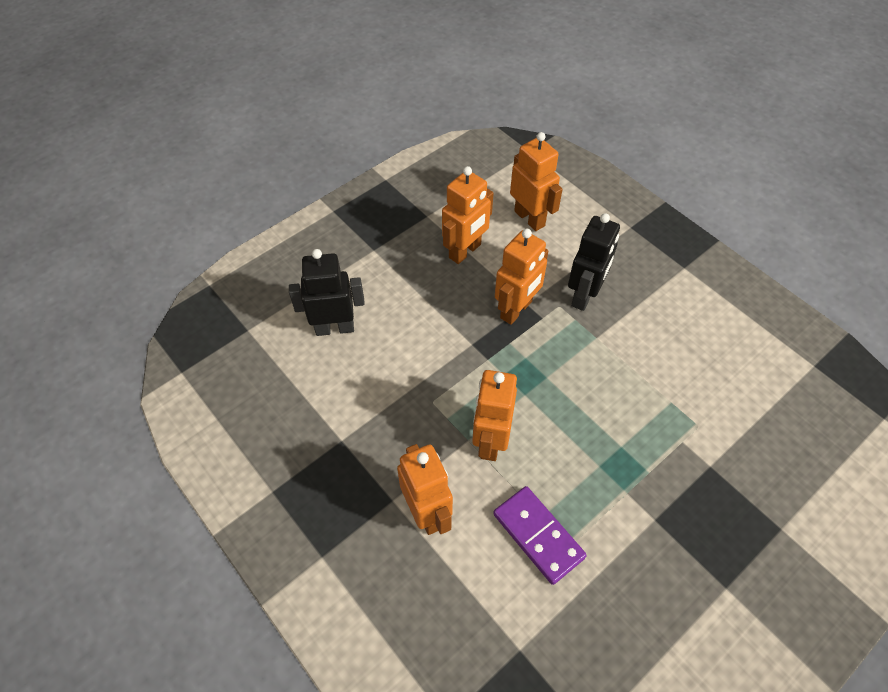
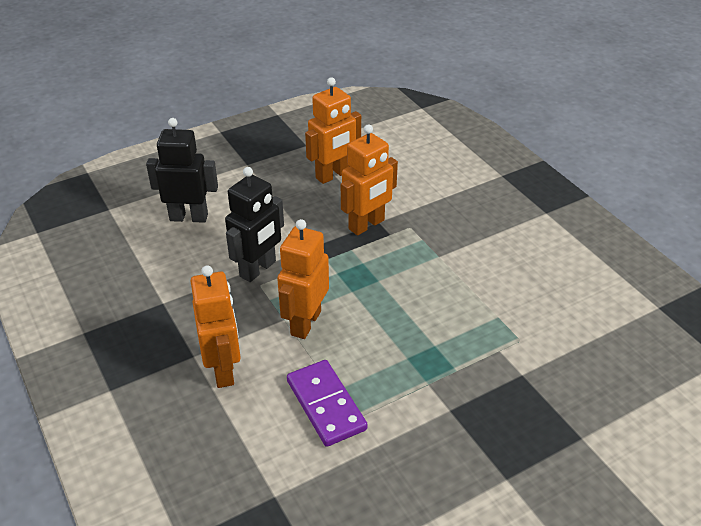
camera: 10 degrees right, 15 degrees down
(530, 218) = (404, 157): orange robot -> none
(584, 295) = (437, 222): black robot -> black robot (258, 269)

